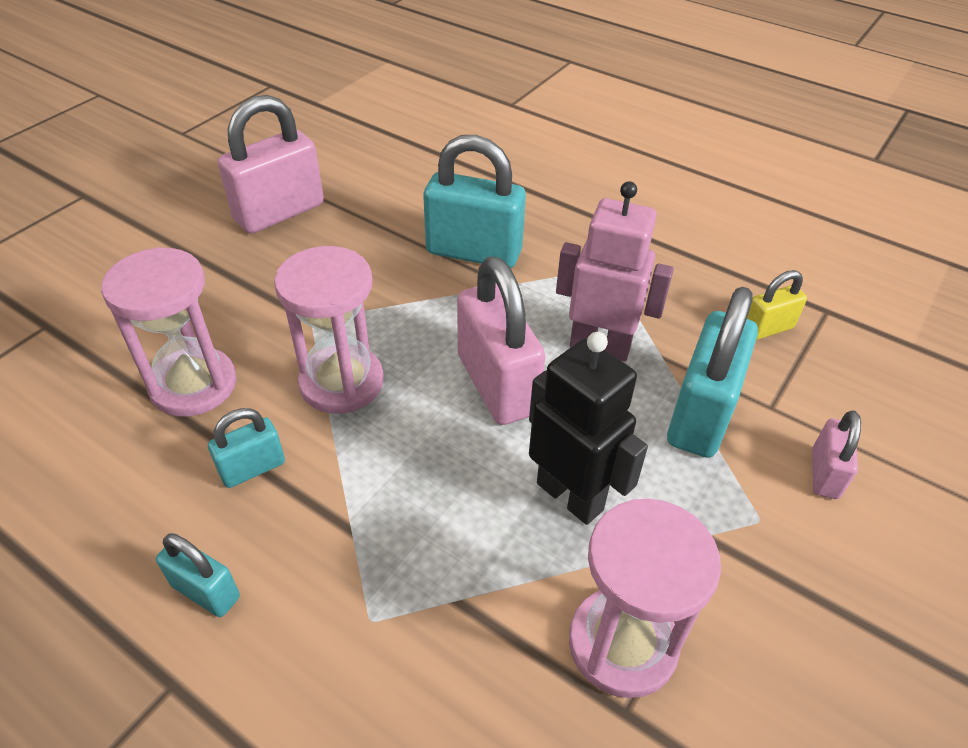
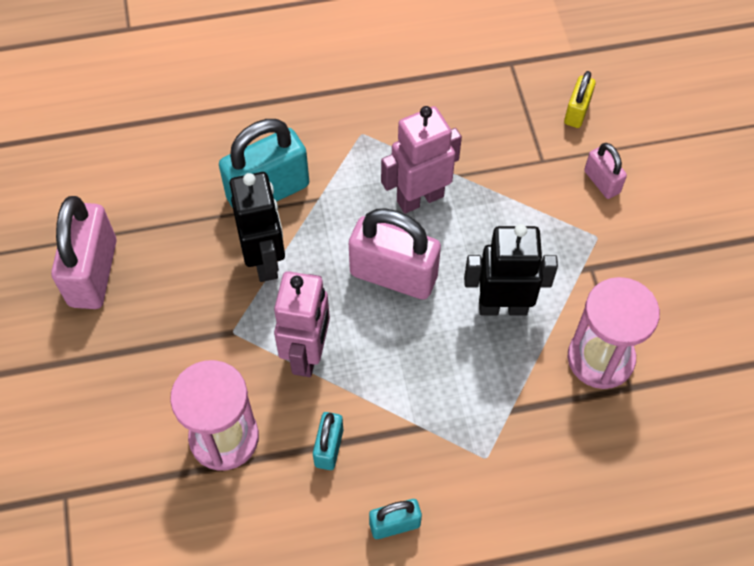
camera: 45 degrees left, 15 degrees up
(341, 382) = (307, 354): pink hourglass -> pink robot
(406, 293) = (265, 260): none -> black robot
(700, 414) = (514, 197): turquoise padlock -> none
(767, 328) = (493, 105): yellow padlock -> yellow padlock (577, 112)

